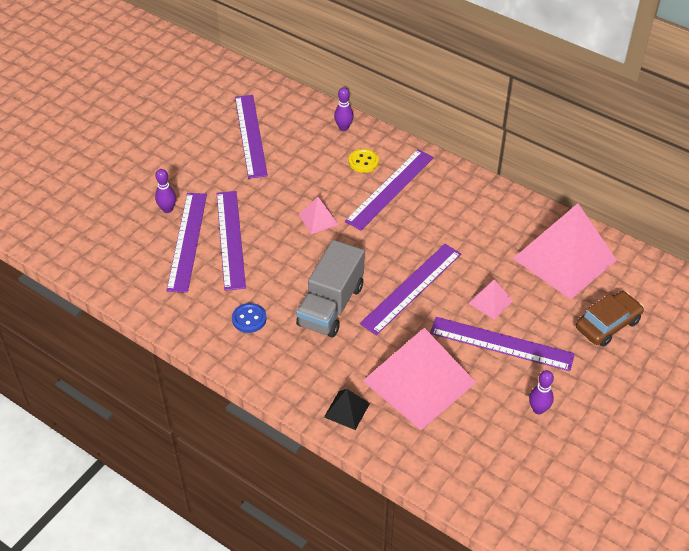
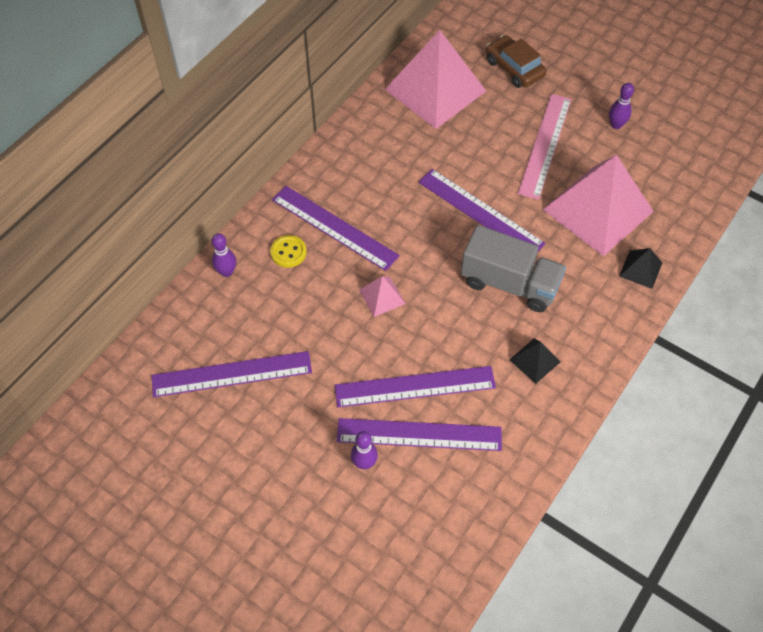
camera: 90 degrees left, 10 degrees up
(249, 319) = (535, 360): blue button -> black pyramid
(490, 302) = (493, 150): pink pyramid -> none
(501, 344) = (545, 145): purple ruler -> pink ruler

